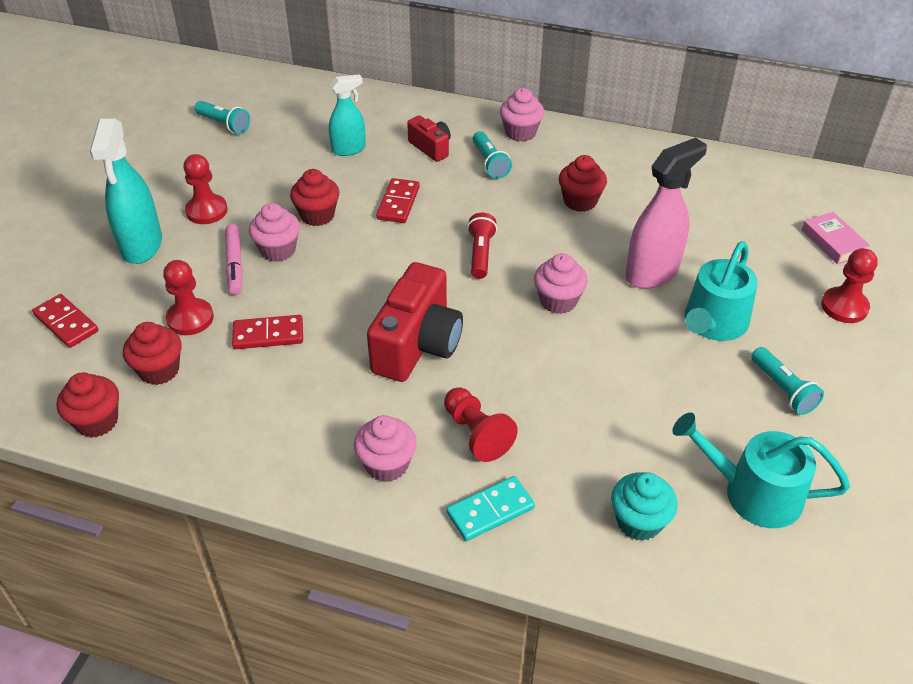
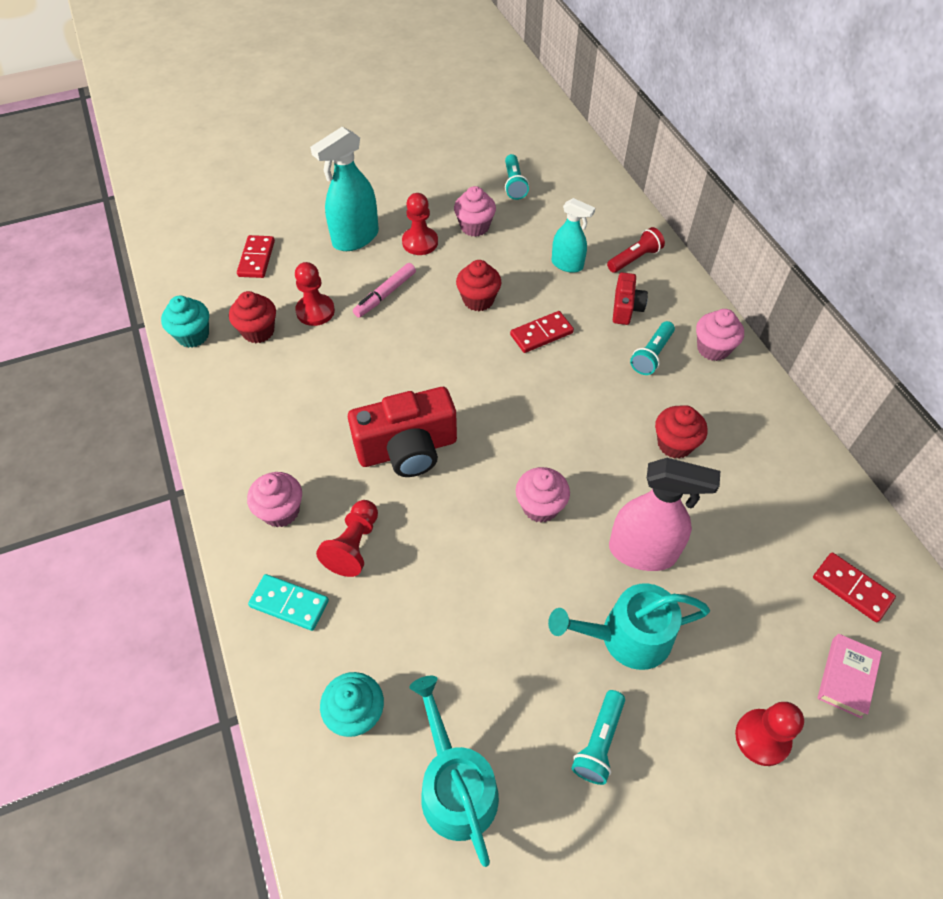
camera: 50 degrees right, 10 degrees up
(97, 421) = (193, 335): red cupcake -> turquoise cupcake
(268, 334) = (338, 360): red domino -> red domino (852, 588)
(278, 250) = (421, 306): pink cupcake -> pink cupcake (474, 227)
(480, 254) = (540, 421): red flashlight -> red flashlight (634, 258)

